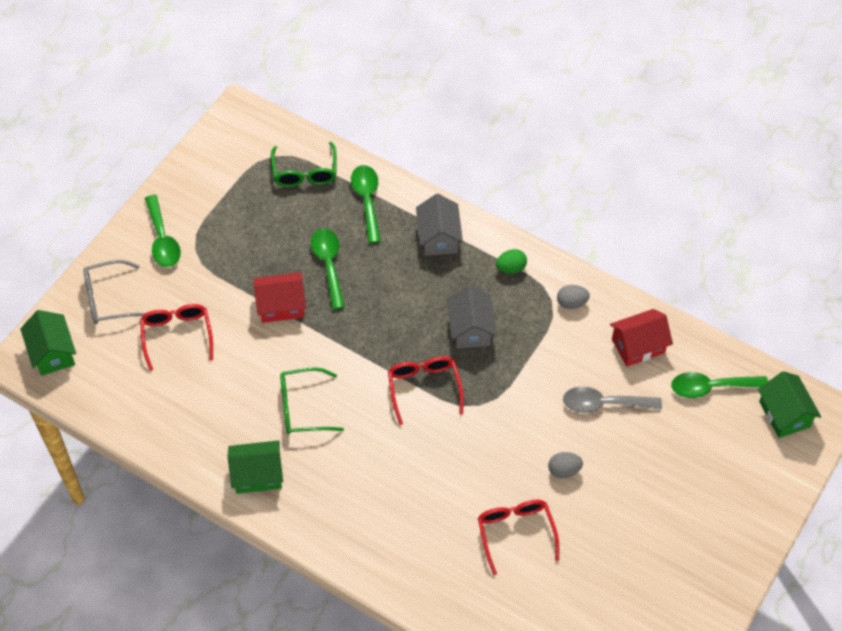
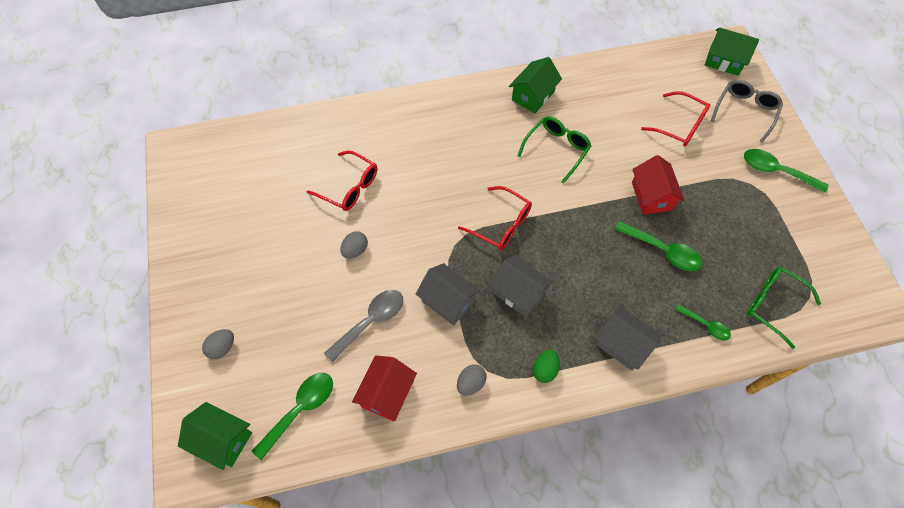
camera: 135 degrees right, 5 degrees up
(281, 306) = (651, 196): red house -> red house turned 45 degrees counterclockwise
(367, 200) = (705, 325): green spoon -> green spoon, size x0.60
(530, 368) = (448, 301): none -> grey house
(738, 482) = (222, 348): none -> grey egg

